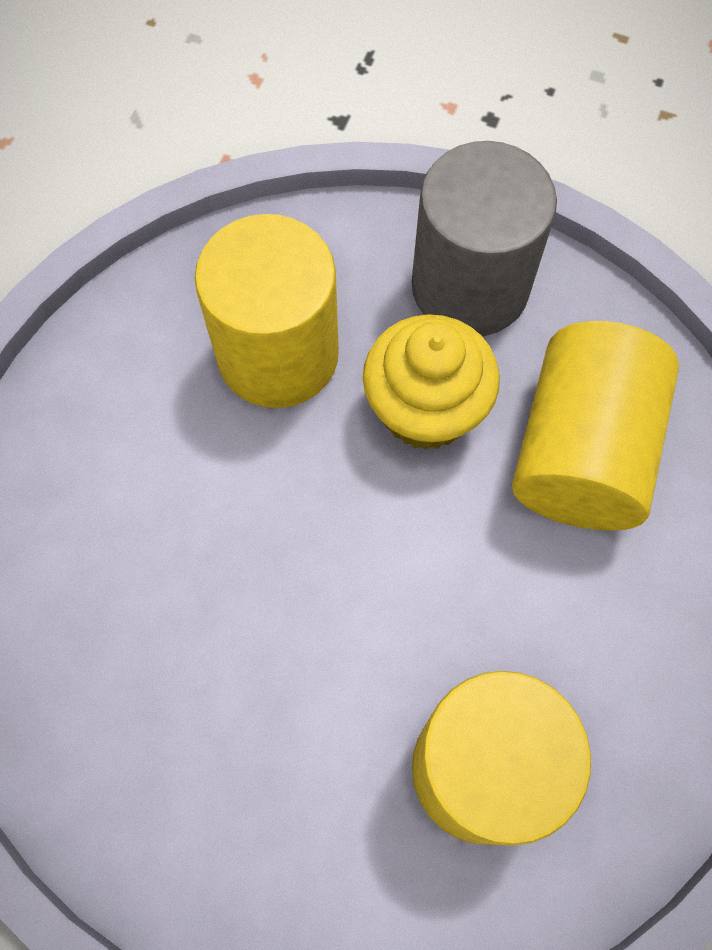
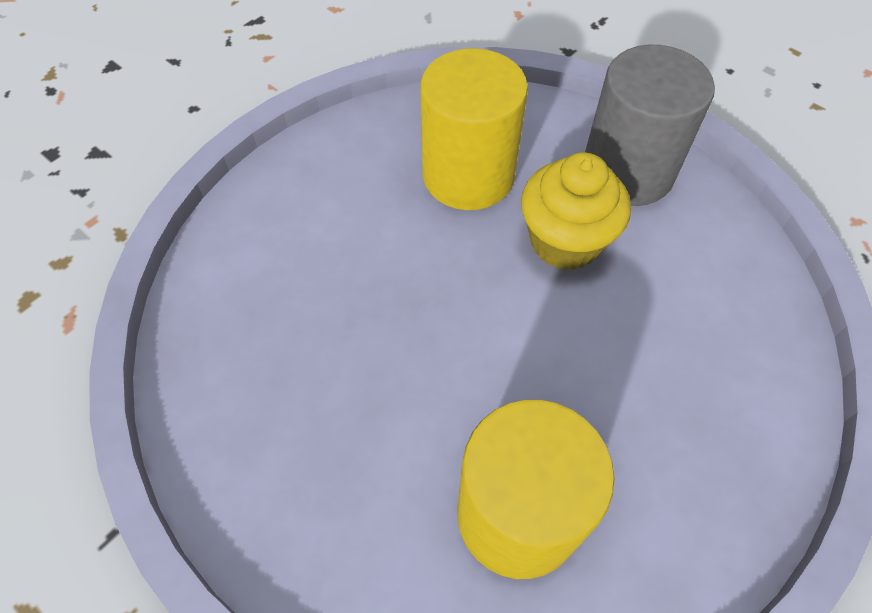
camera: 20 degrees right, 10 degrees down
(581, 452) = (680, 306): yellow cylinder -> none

